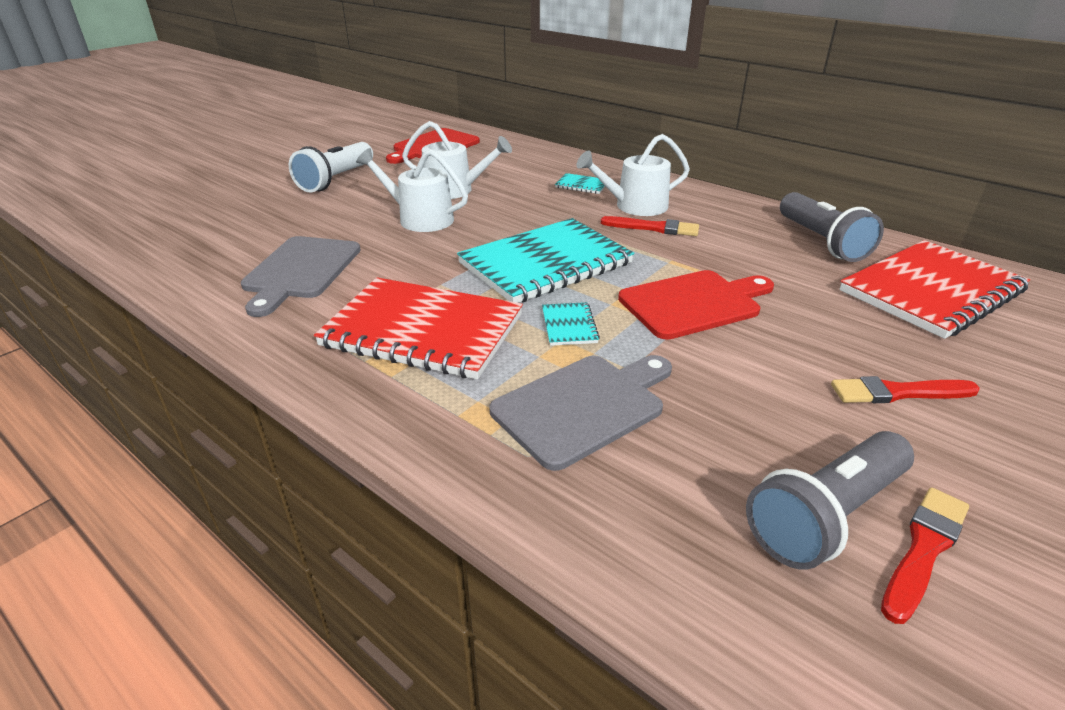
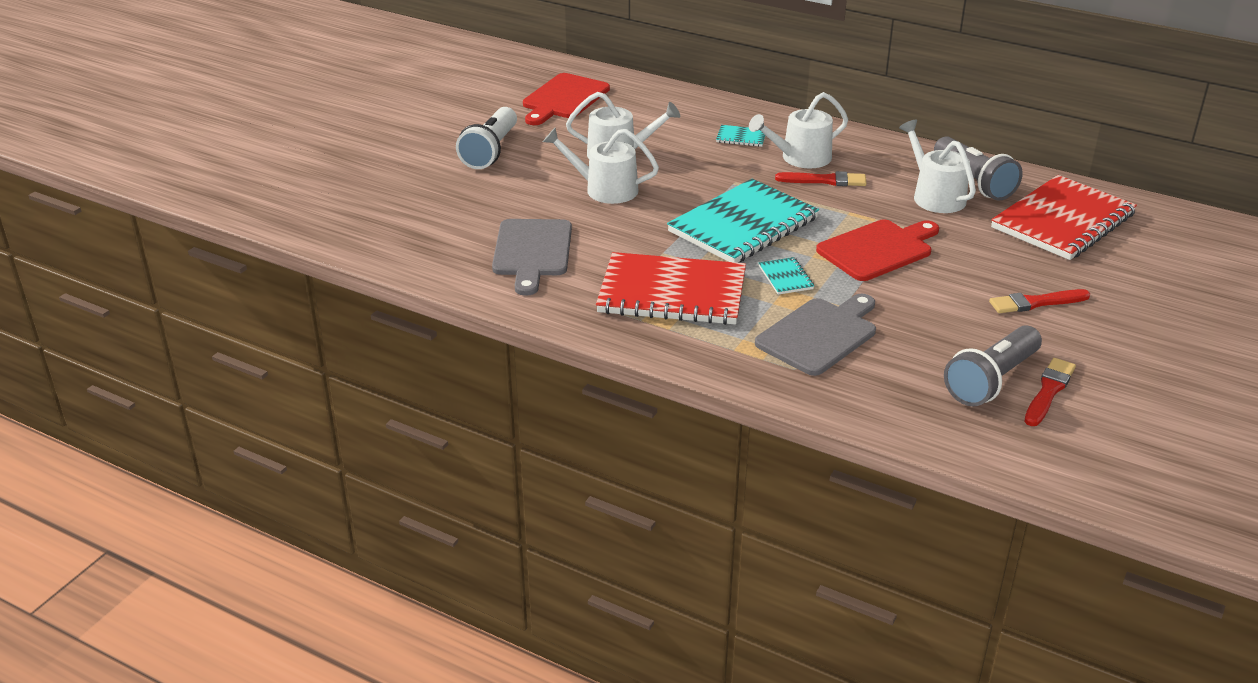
camera: 10 degrees left, 0 degrees up
(774, 252) = (935, 196): none -> white watering can

